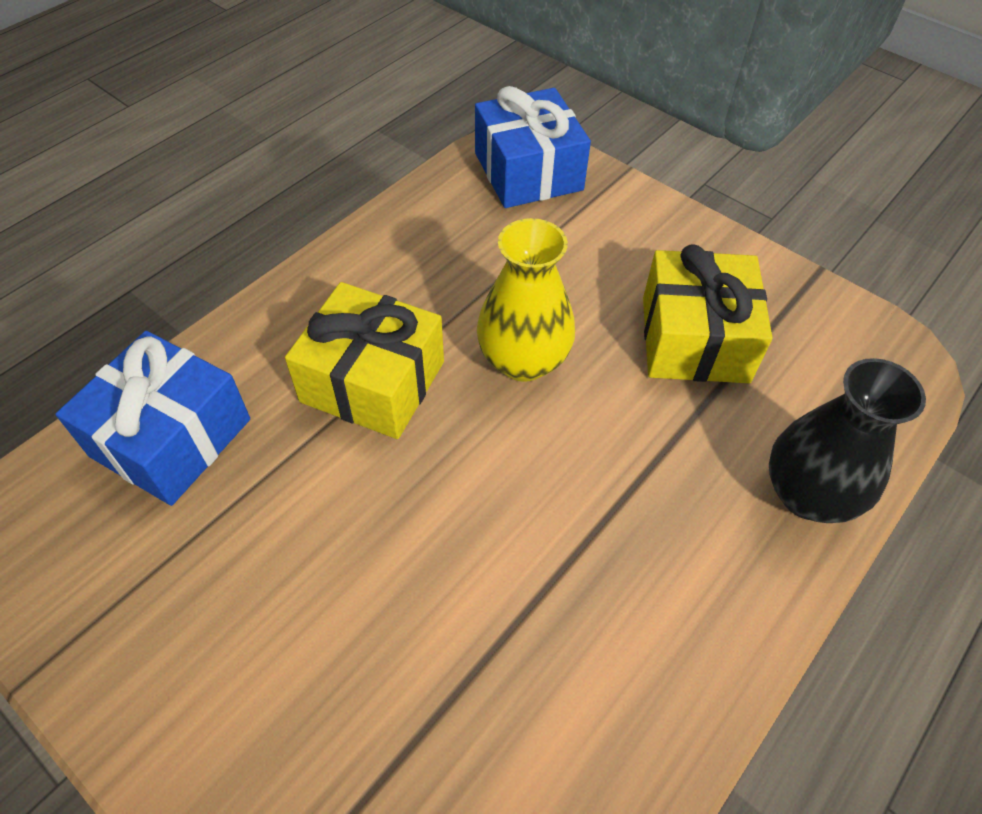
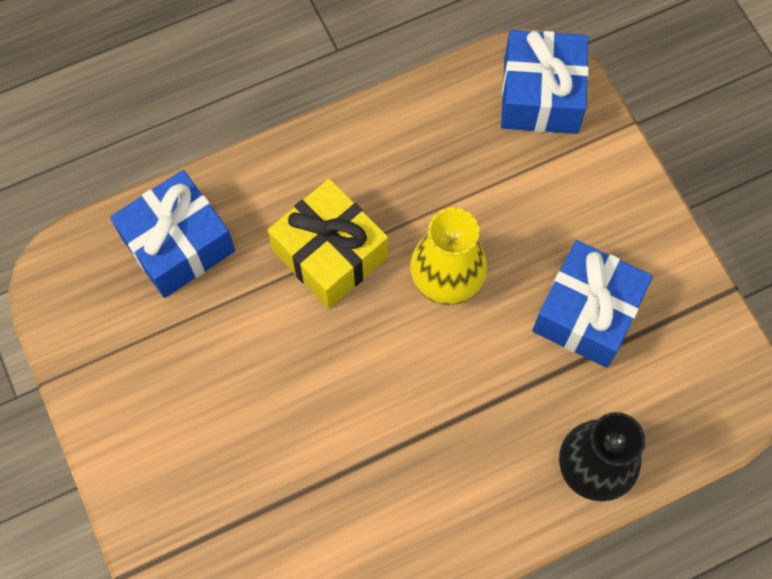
camera: 25 degrees right, 15 degrees up
(694, 339) = (587, 313): yellow gift -> blue gift

